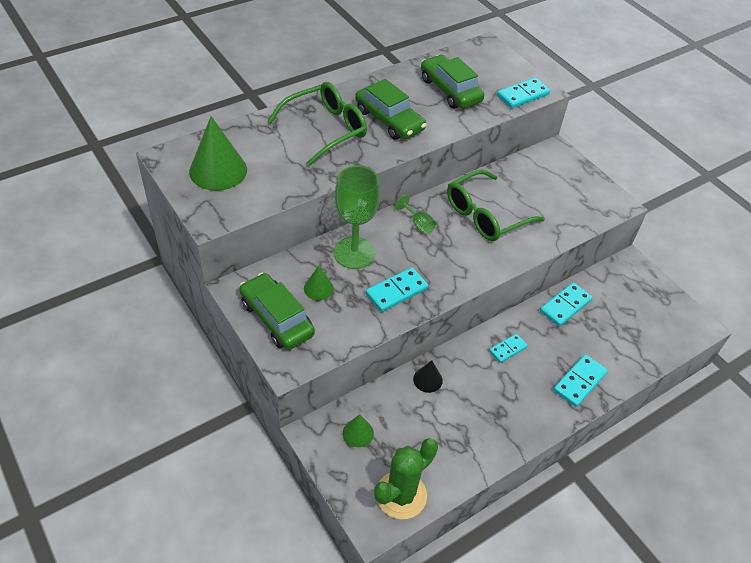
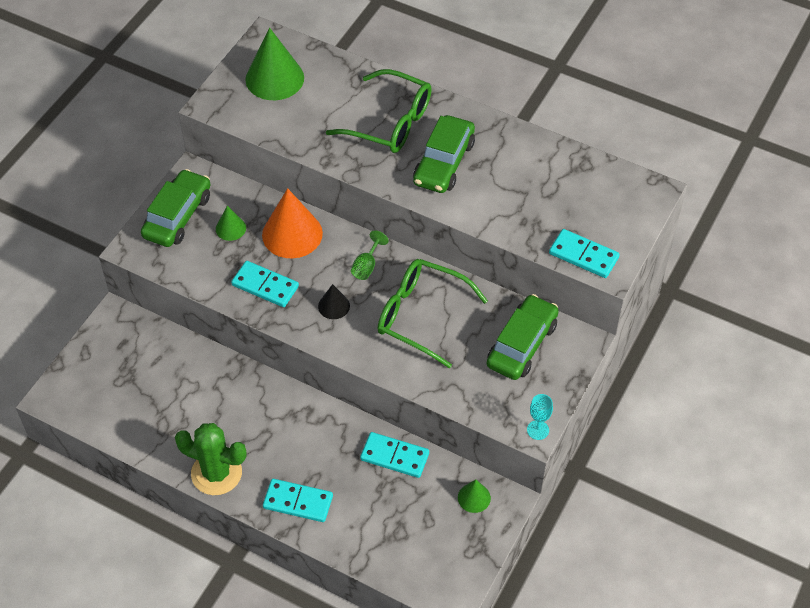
camera: 65 degrees right, 5 degrees up
(354, 253) = (292, 234): green goblet -> orange cone
(358, 433) = (134, 347): green cone -> green cone (474, 497)
(401, 495) = (89, 404): green cactus -> green cactus (216, 473)
(427, 380) = (223, 374): black cone -> black cone (334, 306)
(450, 90) = (537, 191): green car -> green car (522, 344)
(507, 349) = (301, 425): turquoise domino -> none
(619, 201) = (538, 430): none -> turquoise goblet

